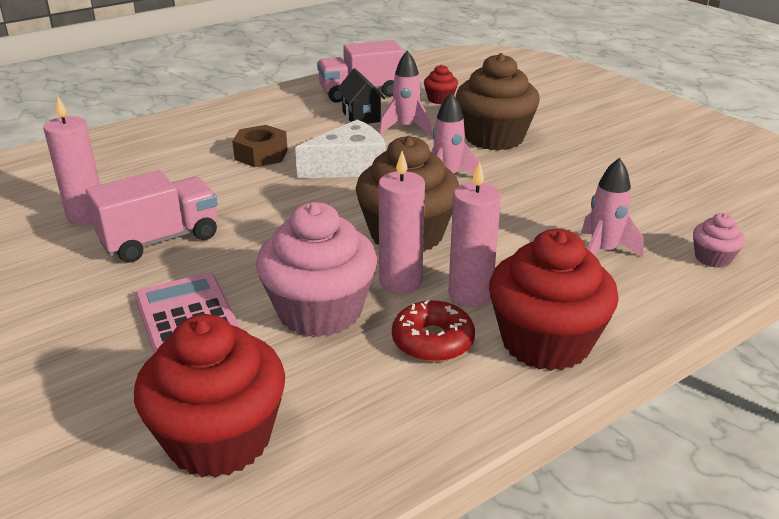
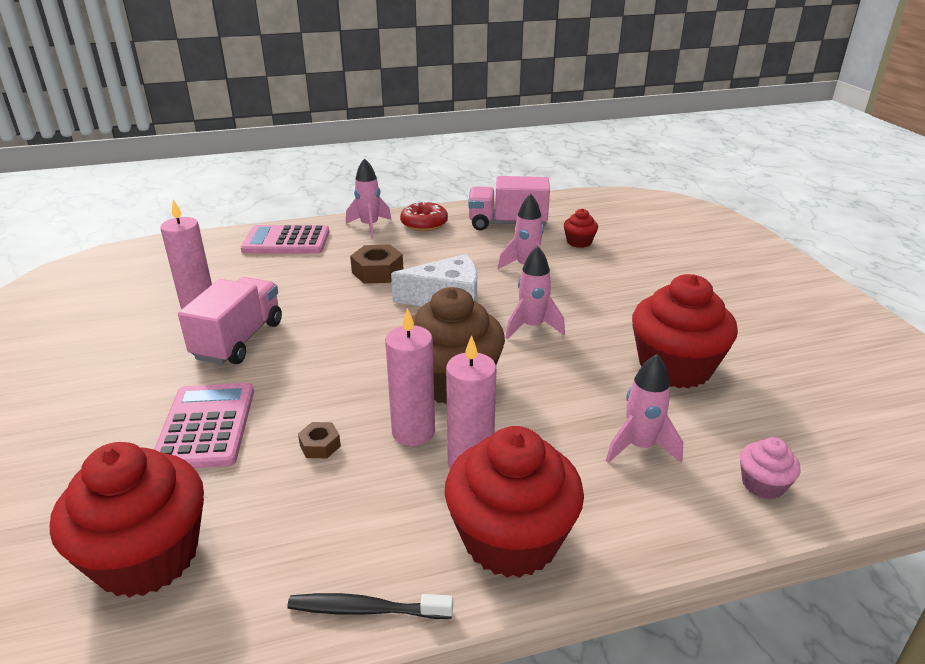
camera: 20 degrees right, 0 degrees up
(138, 141) = (286, 241): none -> pink calculator
(160, 240) = (239, 340): pink truck -> pink truck turned 60 degrees counterclockwise
(220, 115) = (369, 226): none -> pink rocket
(320, 311) = (320, 445): pink cupcake -> brown nut
(361, 117) = (492, 248): black house -> none
(432, 341) = (400, 506): red donut -> red donut (424, 223)
(461, 424) = (366, 609): none -> black toothbrush
(494, 138) = (606, 292): brown cupcake -> none
(591, 186) = (675, 367): none -> red cupcake

